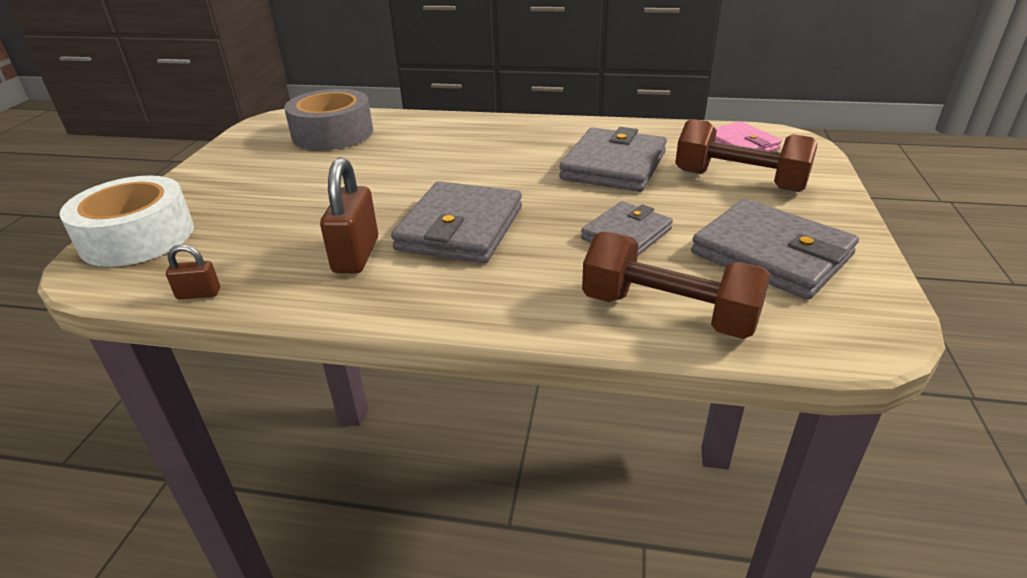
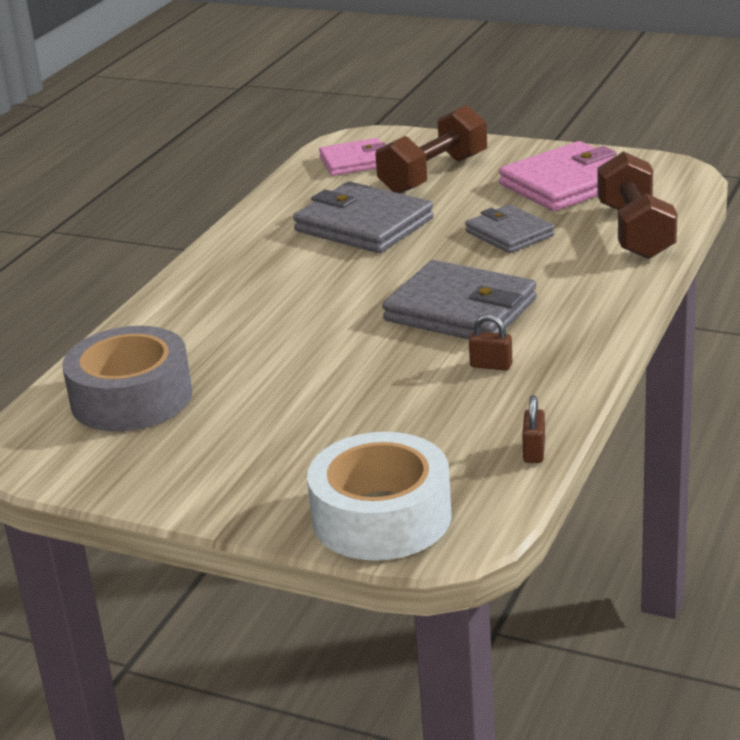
camera: 75 degrees left, 5 degrees down
(356, 255) = (491, 365): brown padlock -> brown padlock, size x0.52
(668, 313) = (635, 231): brown dumbbell -> brown dumbbell turned 45 degrees counterclockwise
(771, 254) = (567, 183): grey wallet -> pink wallet

